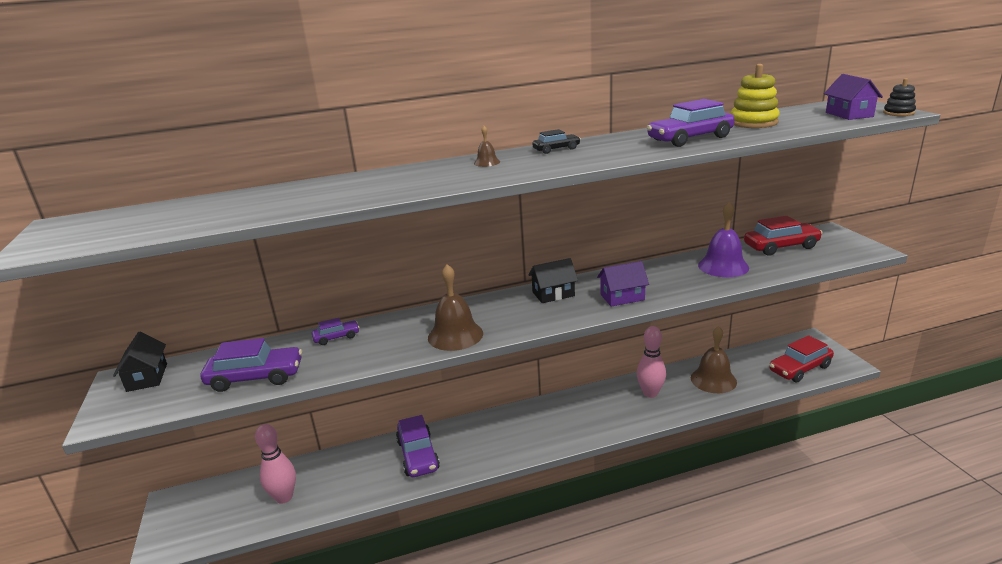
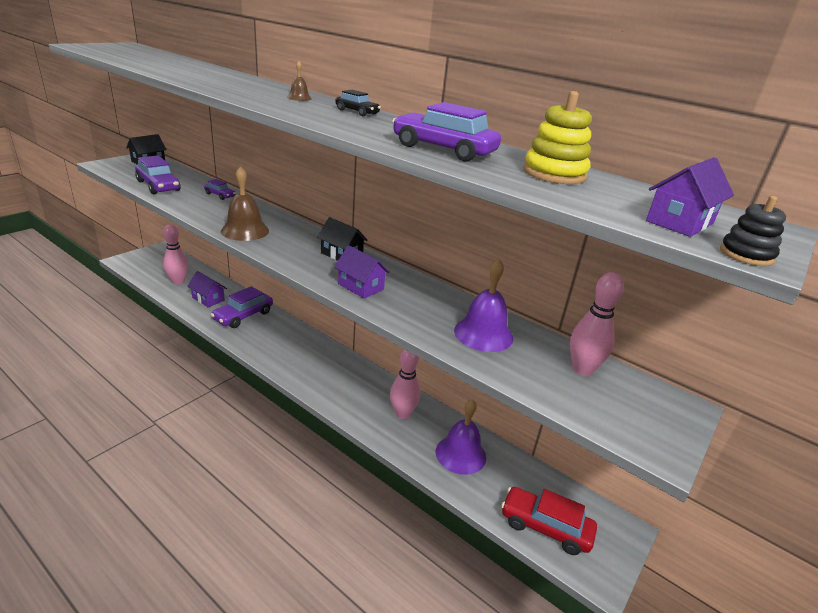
camera: 50 degrees right, 5 degrees up
(354, 477) = (208, 299): none -> purple house
(713, 380) = (460, 454): brown bell -> purple bell
(781, 247) = (582, 369): red car -> pink bowling pin

